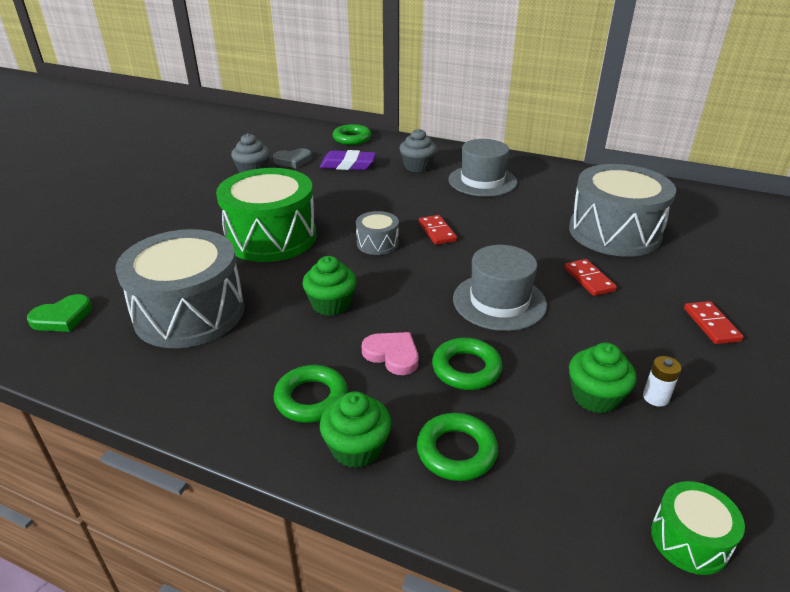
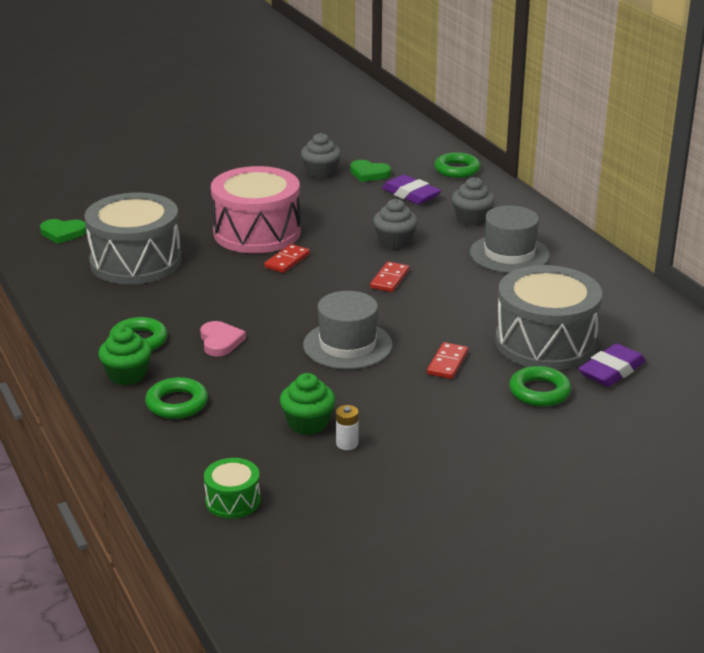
camera: 40 degrees right, 5 degrees down
(271, 237) = (257, 232): green drum -> pink drum
(293, 160) = (369, 173): grey heart -> green heart
(331, 304) = (229, 295): green cupcake -> none
(377, 243) = (327, 269): grey drum -> none
(392, 202) = (395, 241): none -> grey cupcake
(466, 369) = (253, 370): green ring -> green ring (539, 391)
(683, 233) = (611, 371): none -> purple eraser
(711, 324) = (482, 432): red domino -> red domino (287, 261)

